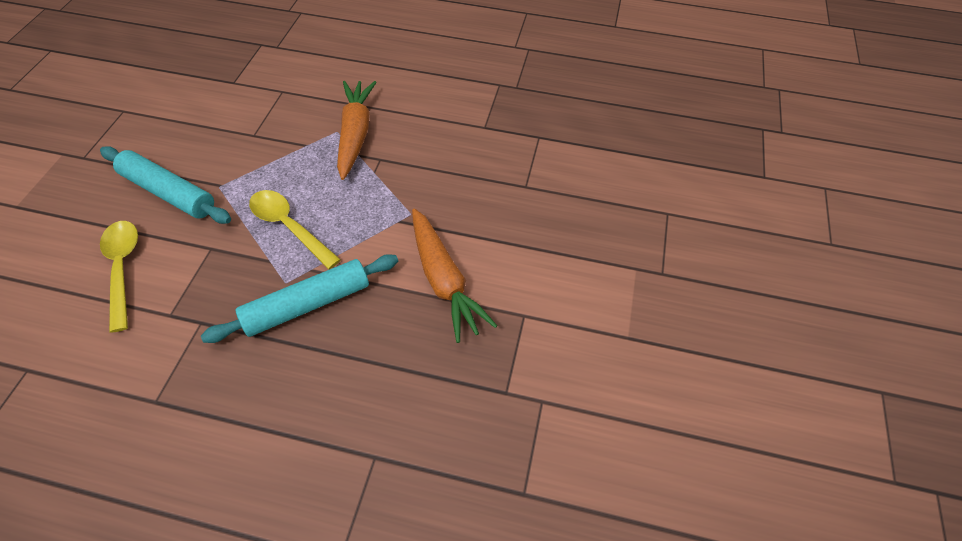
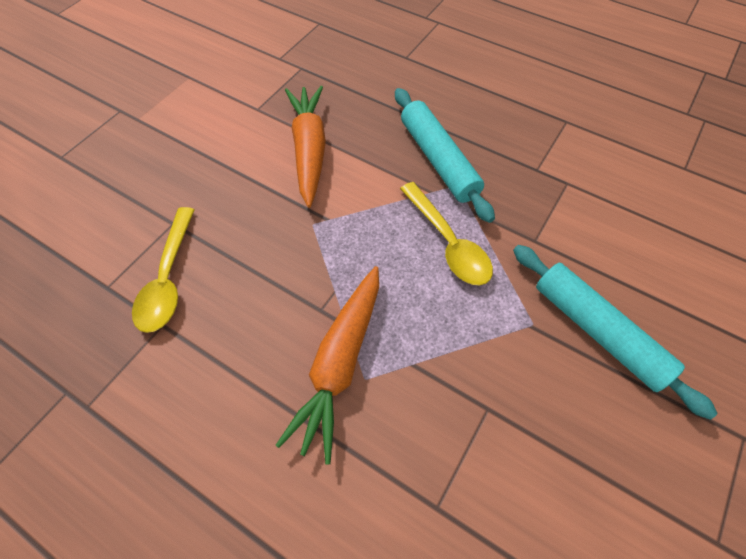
camera: 160 degrees left, 5 degrees up
(122, 269) = (627, 240): yellow spoon -> yellow spoon (168, 279)
(307, 305) = (438, 160): turquoise rolling pin -> turquoise rolling pin turned 75 degrees clockwise

